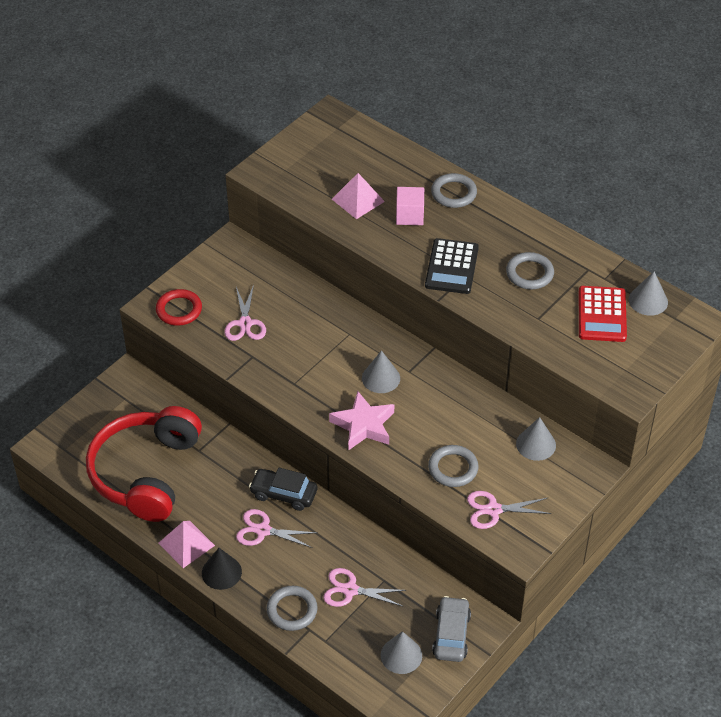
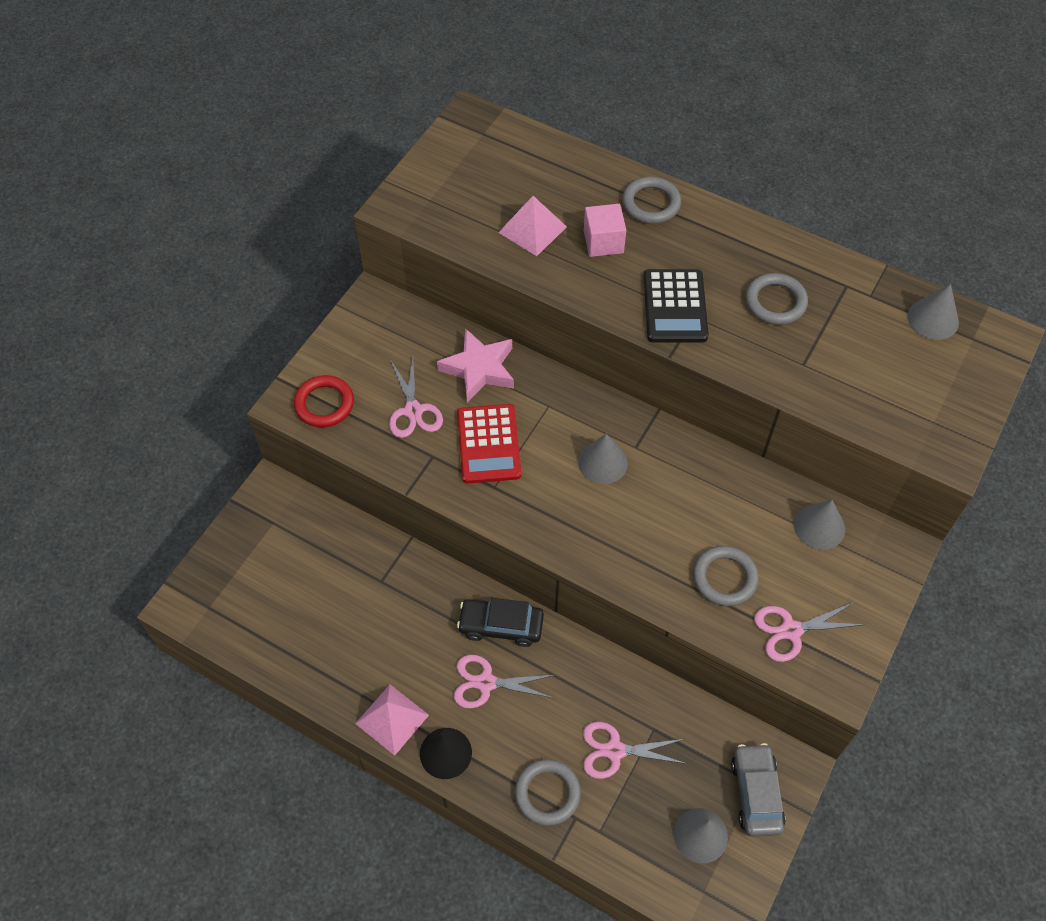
camera: 10 degrees left, 10 degrees up
(146, 473) = (321, 624): red headphones -> none
(363, 425) = (596, 533): pink star -> pink star (479, 369)
(602, 314) = (881, 347): red calculator -> red calculator (488, 444)

